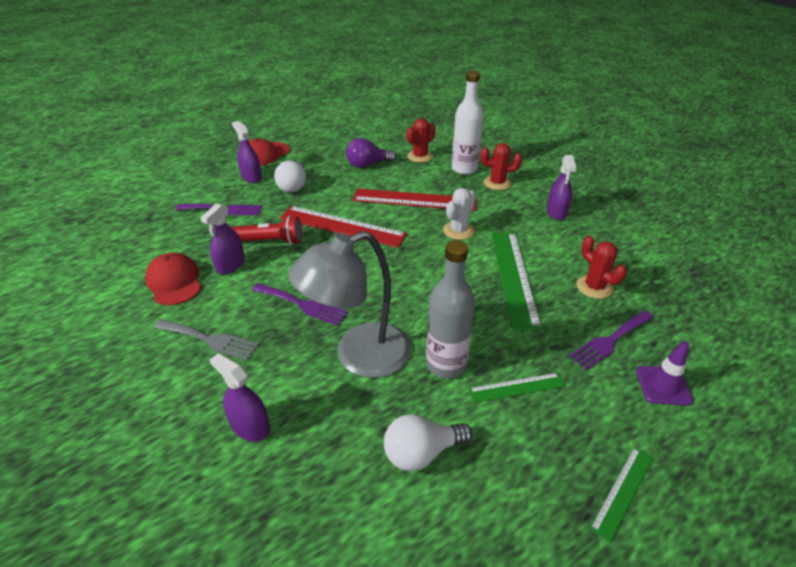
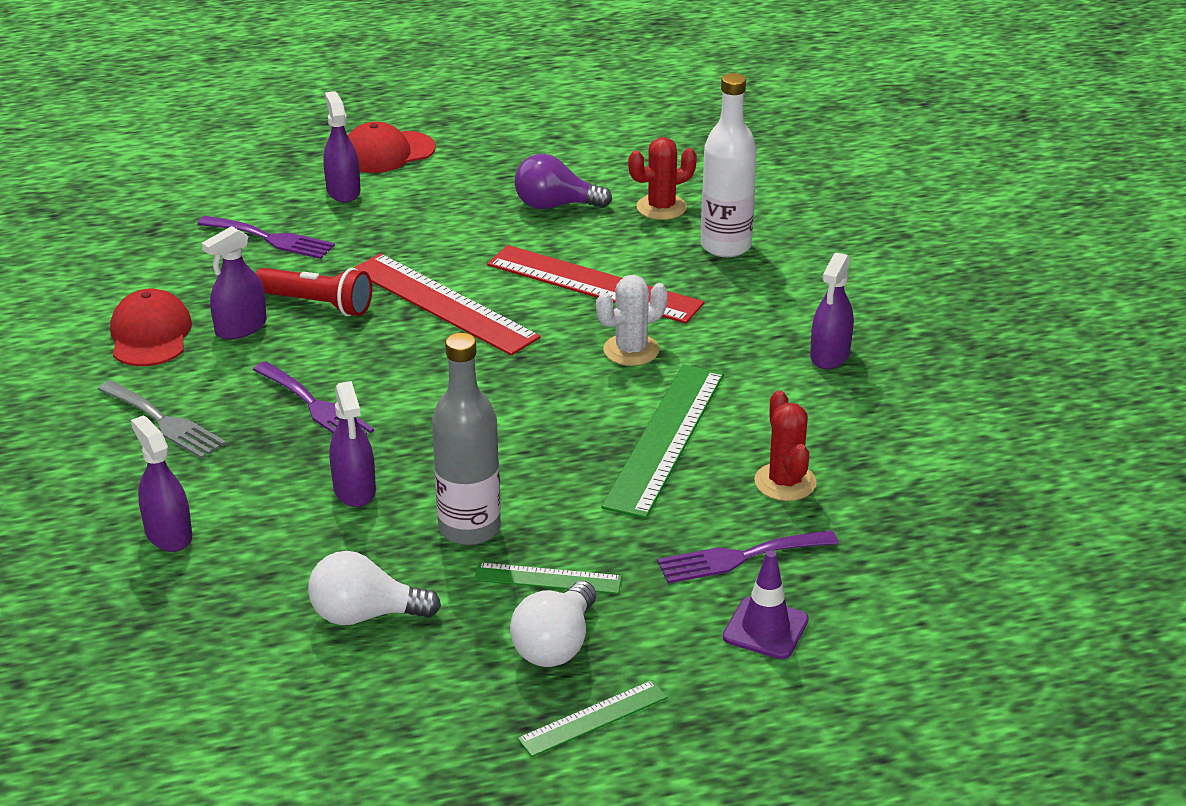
camera: 20 degrees right, 5 degrees down
(293, 186) = (404, 221): white light bulb -> white light bulb (555, 645)
(359, 356) = (354, 489): grey lamp -> purple spray bottle
(497, 183) = (765, 284): red cactus -> none

